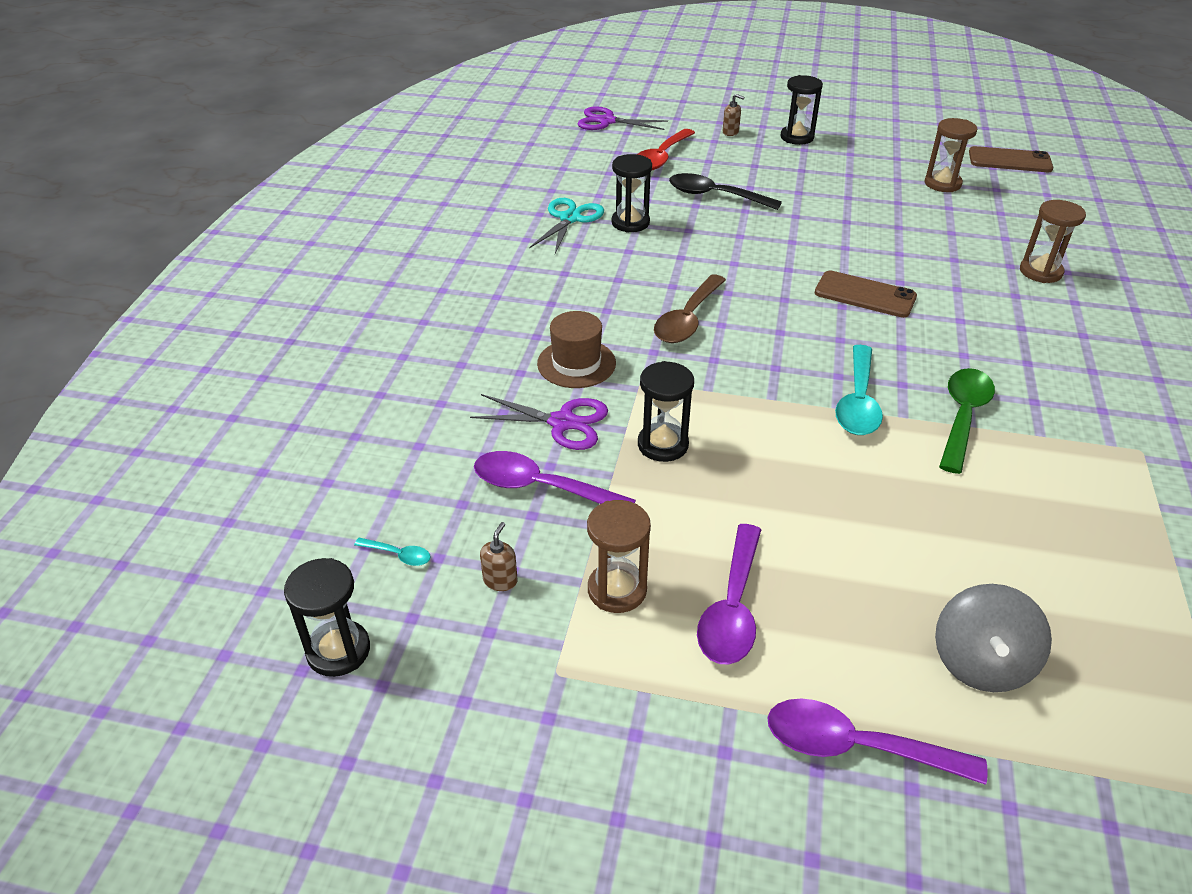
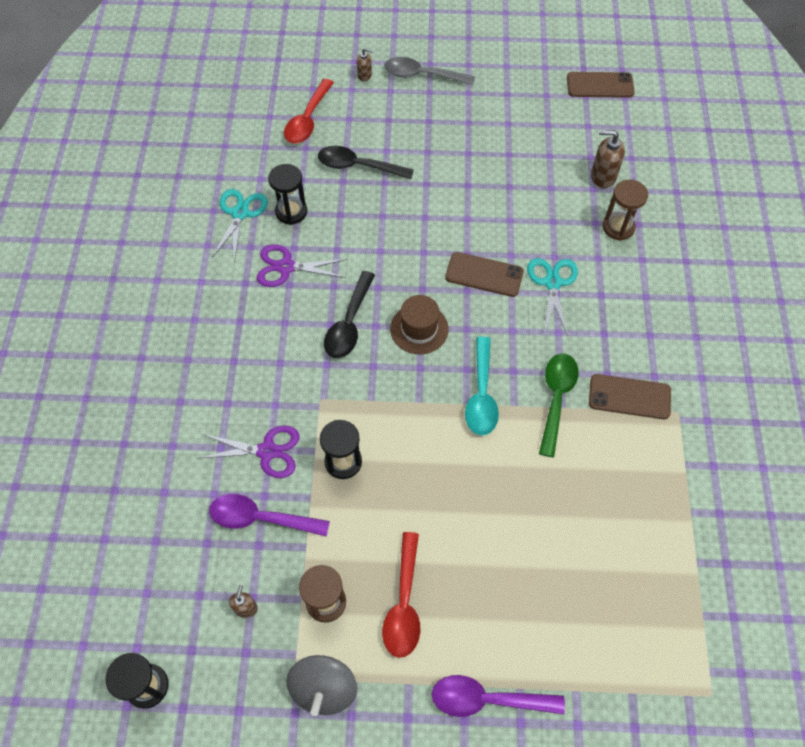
camera: 10 degrees left, 20 degrees up
(398, 555) = (171, 598): turquoise spoon -> none
(576, 363) = (269, 387): brown hat -> brown hat (419, 329)
(607, 121) = (254, 73): purple scissors -> purple scissors (286, 267)
(687, 319) = (349, 324): brown spoon -> black spoon
(732, 608) = (404, 604): purple spoon -> red spoon
(797, 137) = (422, 75): black hourglass -> grey spoon
(942, 184) = (544, 124): brown hourglass -> none
(955, 310) = (552, 283): none -> turquoise scissors
(981, 662) = (563, 620): grey spinning top -> grey spinning top (324, 688)
(1017, 229) = (603, 176): none -> brown soap dispenser
(1068, 426) = (629, 397): none -> brown phone

